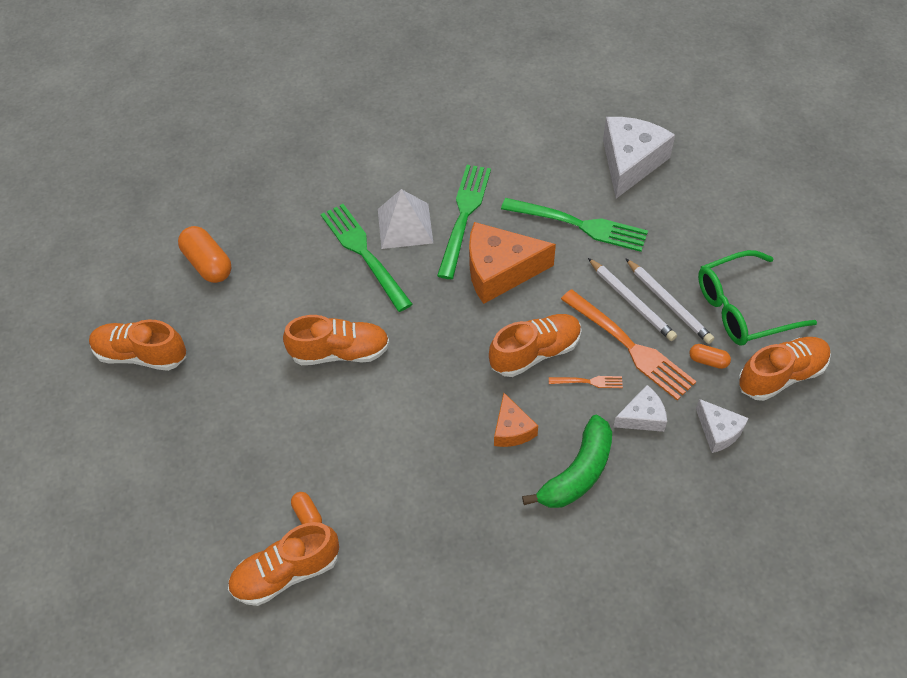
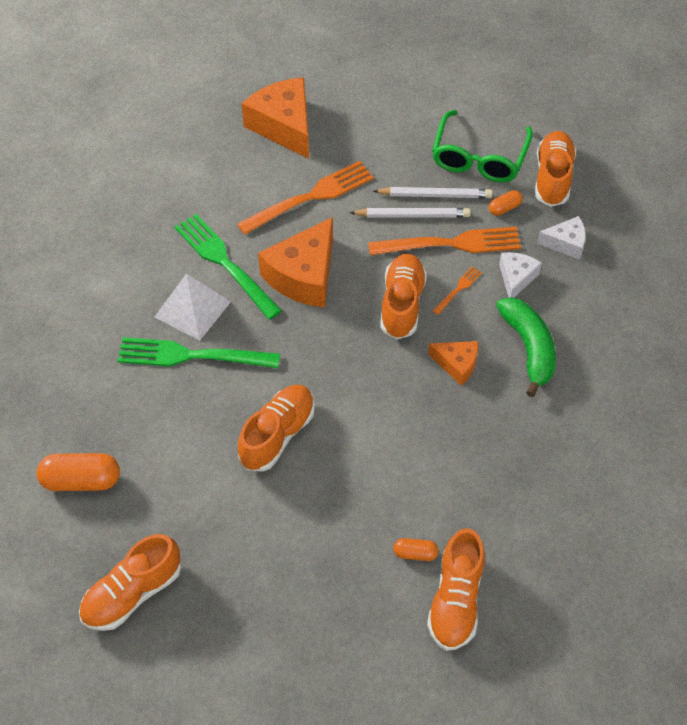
camera: 55 degrees left, 0 degrees up
(579, 225) = (310, 197): green fork -> orange fork
(630, 162) = (284, 126): white cheese -> orange cheese

